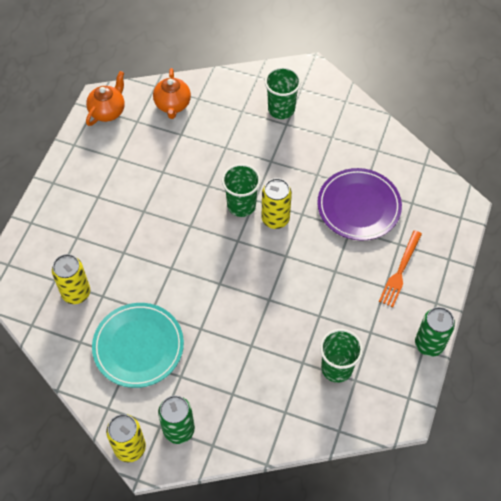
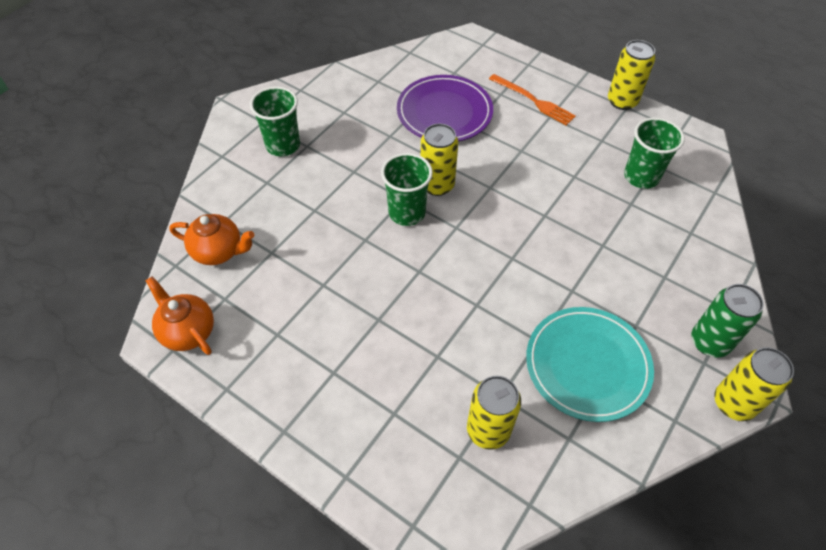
camera: 75 degrees left, 5 degrees down
(429, 344) = (622, 101): green can -> yellow can

